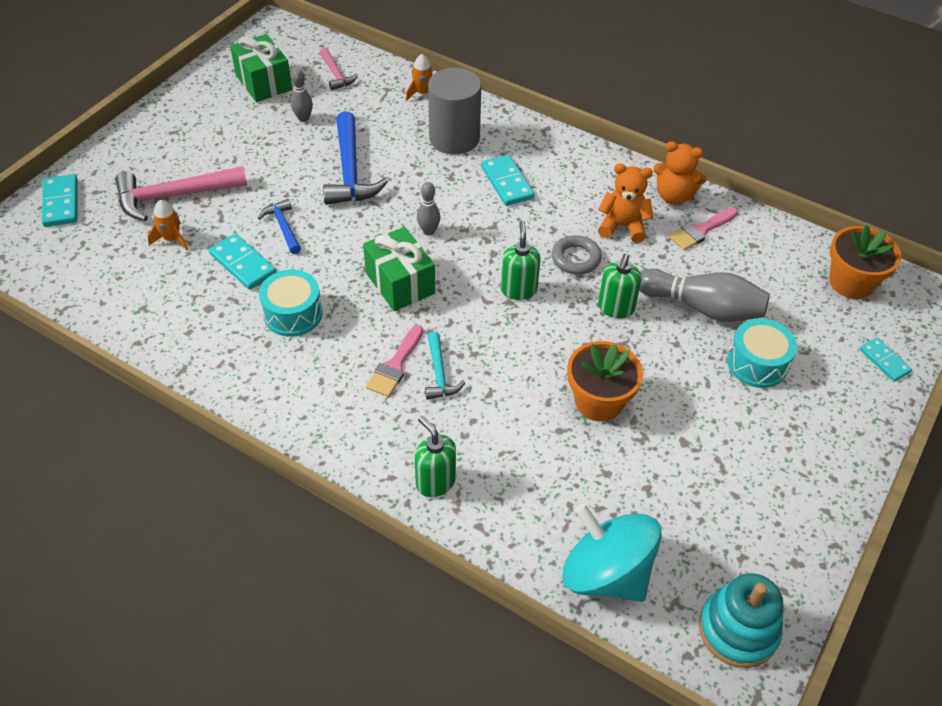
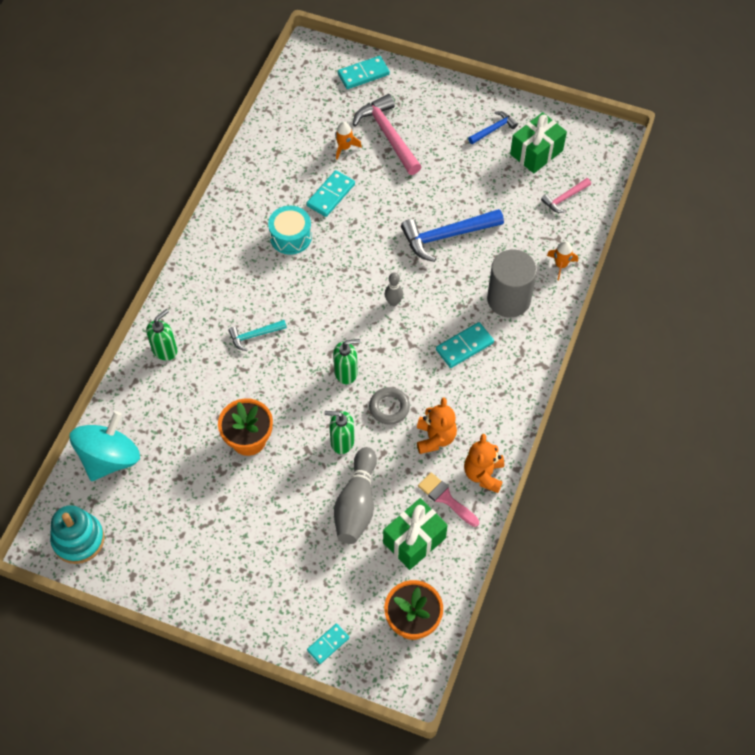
camera: 80 degrees right, 10 degrees up
(283, 227) = (374, 209): blue hammer -> blue hammer (493, 129)
(303, 118) = (500, 190): grey bowling pin -> none
(395, 365) = (256, 307): pink brush -> none
(400, 283) = (334, 294): green gift -> green gift (414, 540)
(757, 363) = (306, 546): turquoise drum -> none

